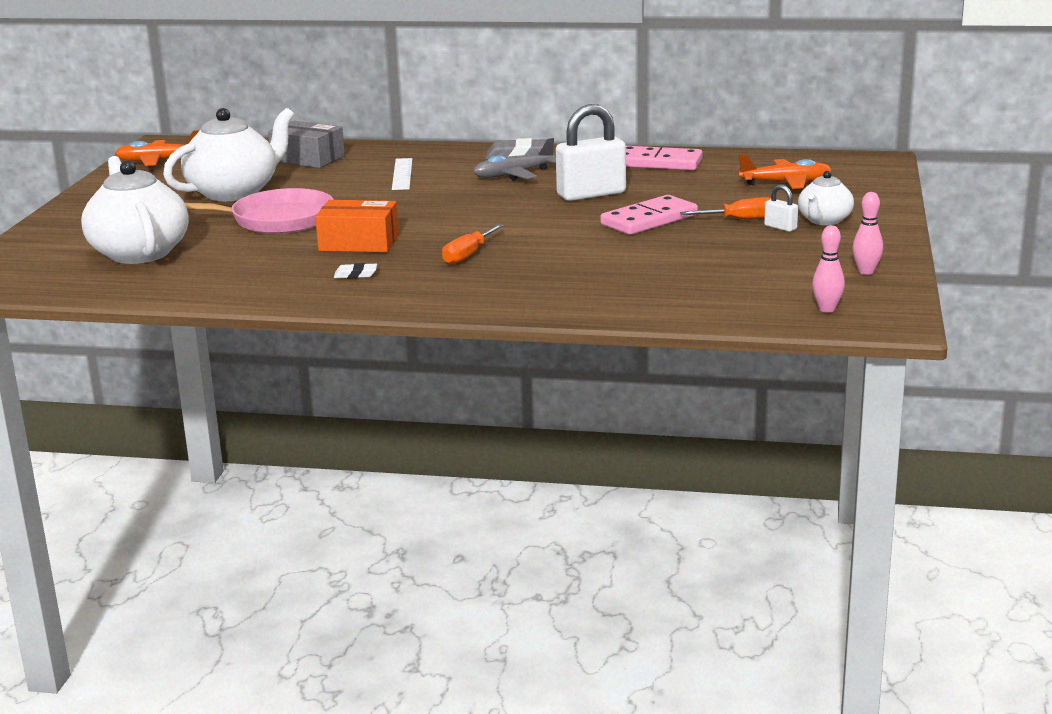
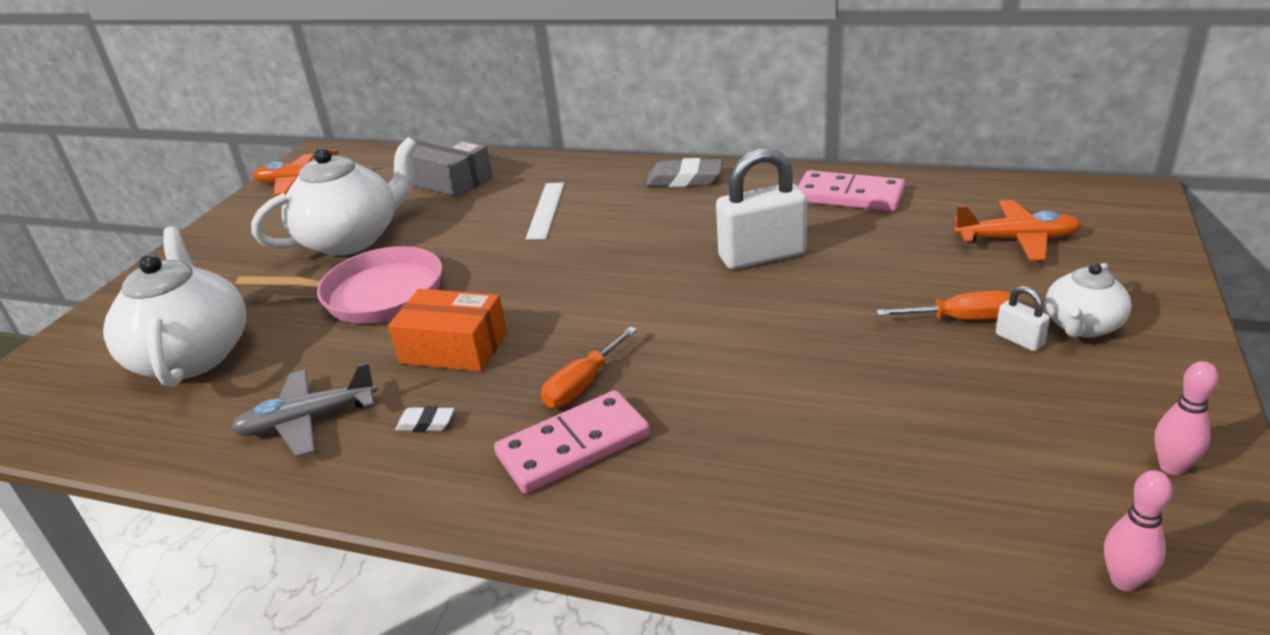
camera: 10 degrees right, 10 degrees up
(513, 175) = (672, 215): grey plane -> grey plane (308, 421)
(649, 220) = (834, 314): pink domino -> pink domino (573, 446)

